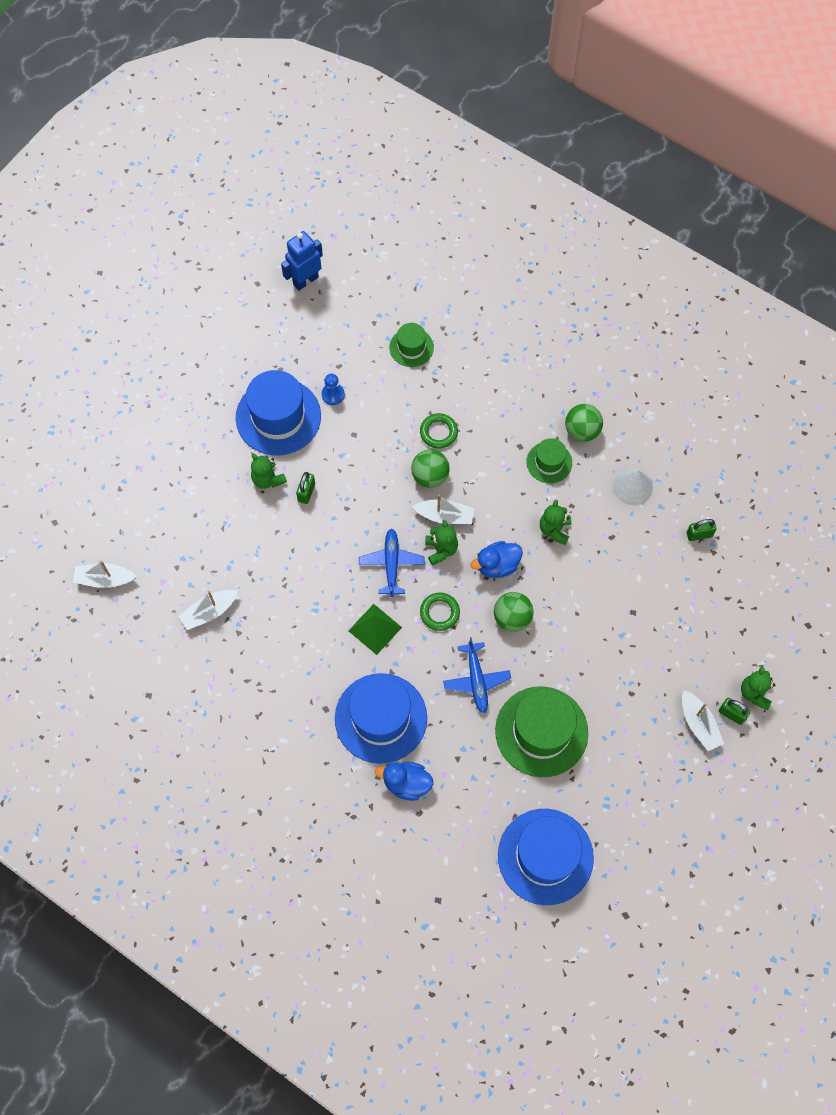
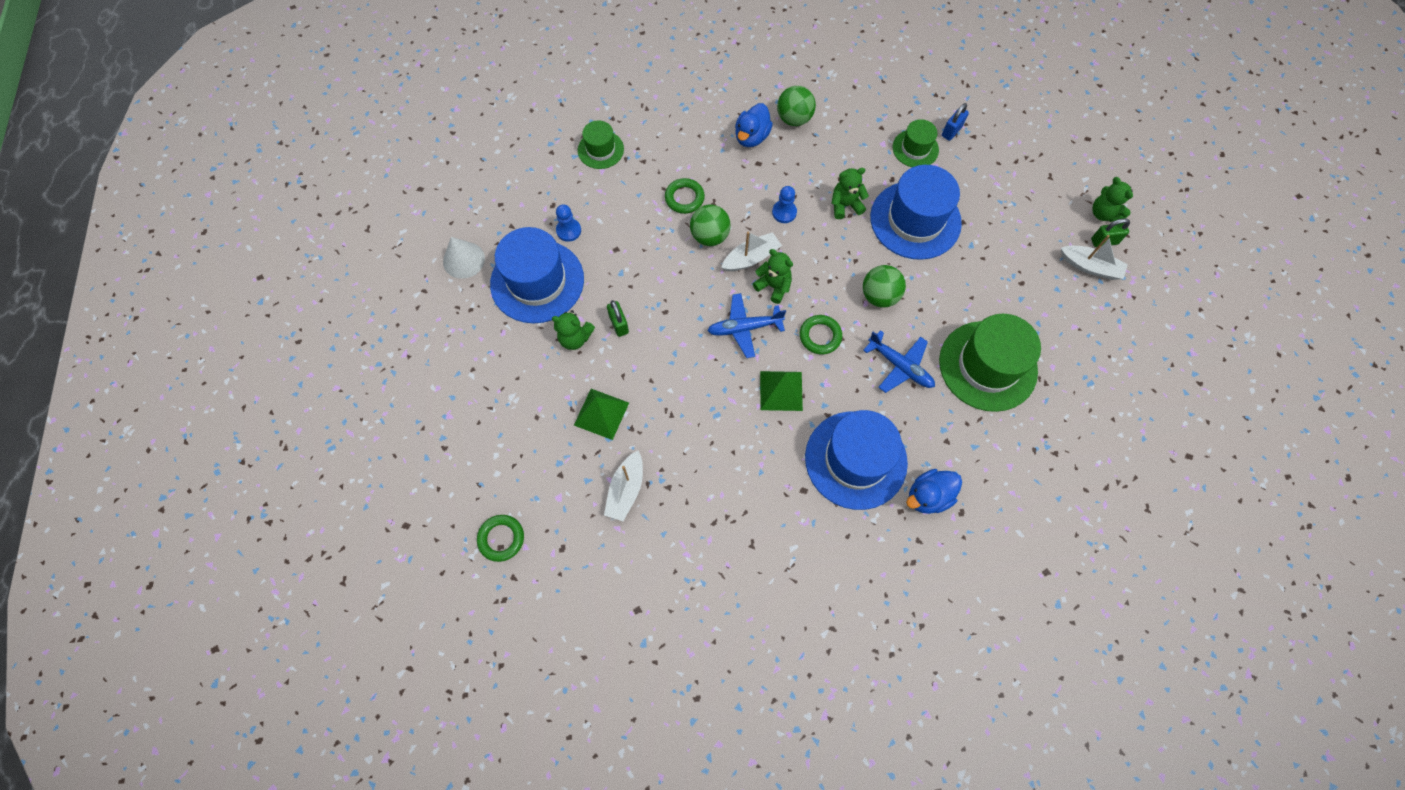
camera: 40 degrees left, 0 degrees up
(105, 579) = (501, 538): white boat -> green ring
(239, 547) = (601, 414): none -> green pyramid
(305, 280) = (461, 158): blue robot -> none
(391, 564) = (744, 328): blue plane -> blue plane turned 60 degrees counterclockwise
(497, 565) = (828, 265): blue duck -> blue duck (751, 137)
(502, 500) = (784, 212): none -> blue pawn
(545, 856) = (1088, 462): blue hat -> blue hat (915, 220)
(549, 462) = (792, 159): green hat -> green hat (915, 148)
(554, 530) = (845, 205): green teddy bear -> green teddy bear turned 105 degrees clockwise
(632, 487) = (871, 132): white cone -> white cone (464, 260)
(699, 534) = (951, 131): green padlock -> blue padlock

